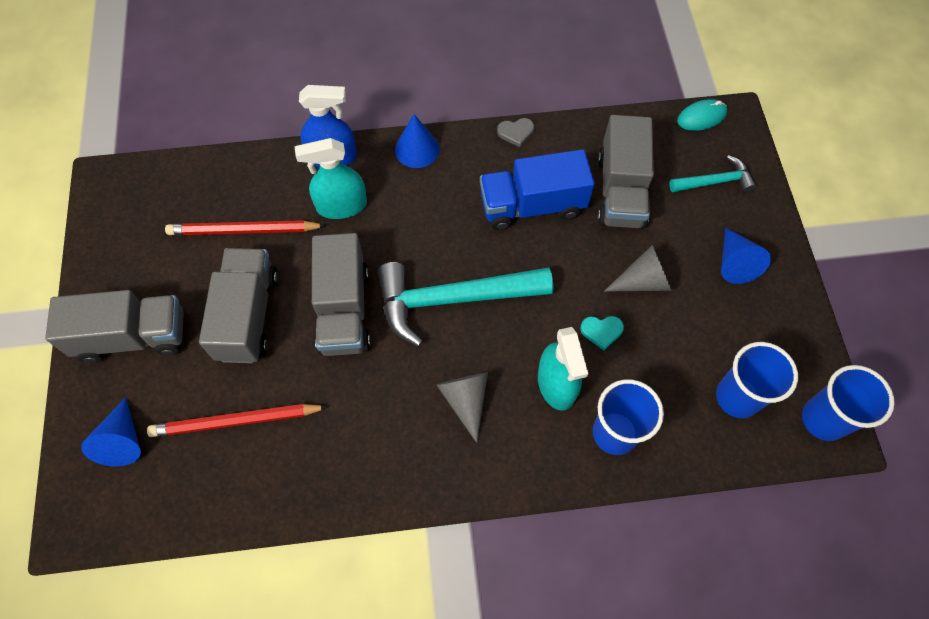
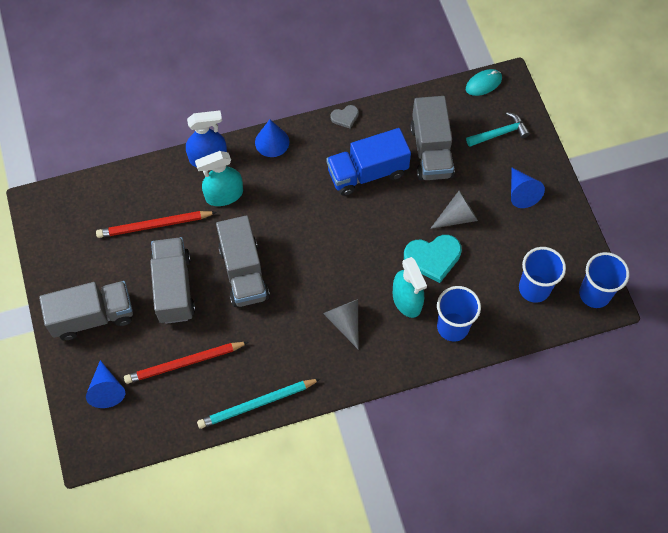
camera: 10 degrees left, 0 degrees up
(320, 498) = (257, 404): none -> turquoise pencil
(453, 300) = (322, 252): turquoise hammer -> none
(601, 331) = (433, 258): turquoise heart -> turquoise heart, size x1.88

